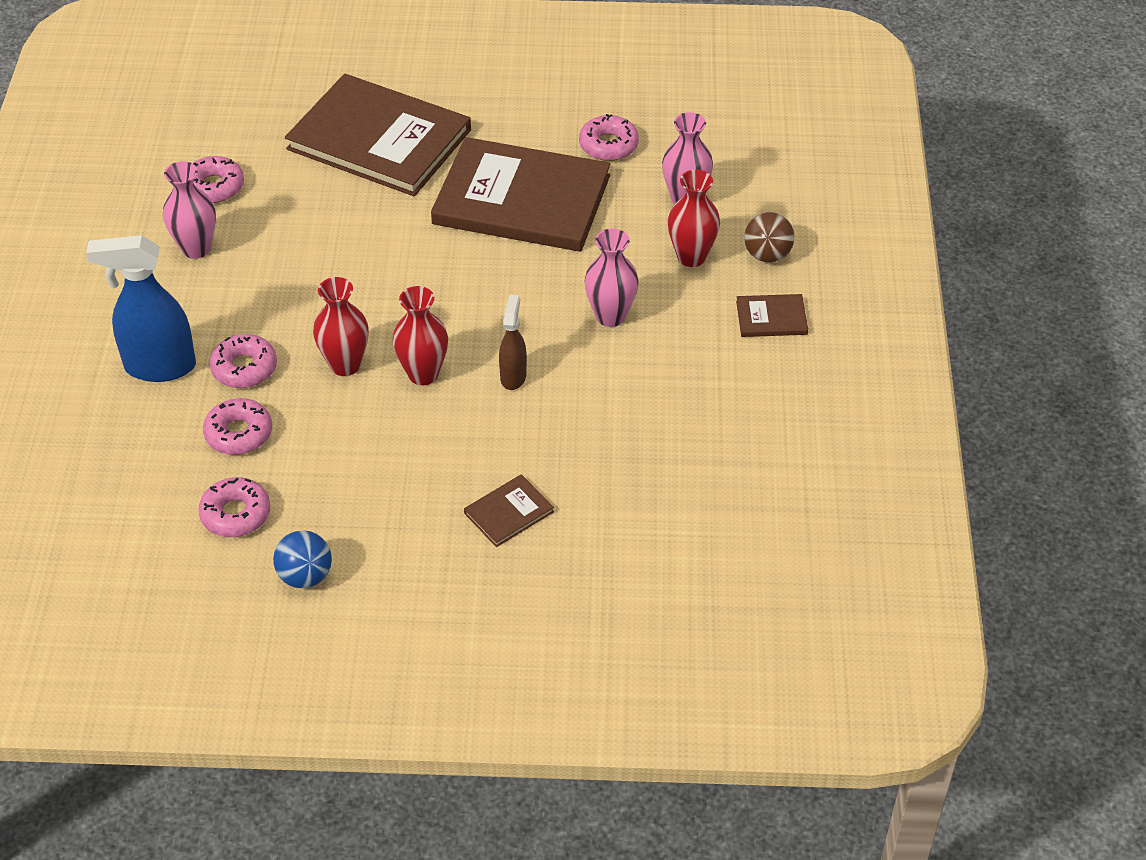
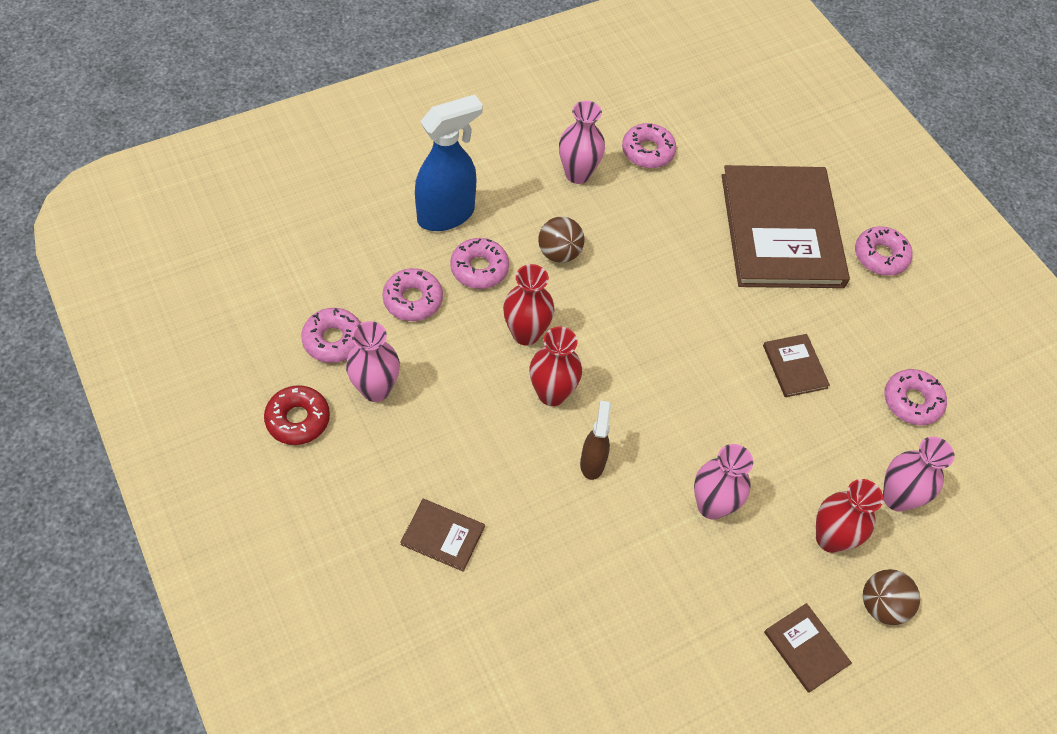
camera: 55 degrees right, 10 degrees up
(159, 367) = (446, 215): blue spray bottle -> blue spray bottle turned 90 degrees clockwise
(276, 302) = (559, 253): none -> brown ball
(305, 576) = (298, 419): blue ball -> red donut
(318, 502) = (376, 389): none -> pink vase
(458, 91) = (880, 256): none -> pink donut
(513, 376) = (592, 463): brown spray bottle -> brown spray bottle turned 60 degrees counterclockwise
(521, 200) = (795, 367): brown book -> brown book, size x0.41

